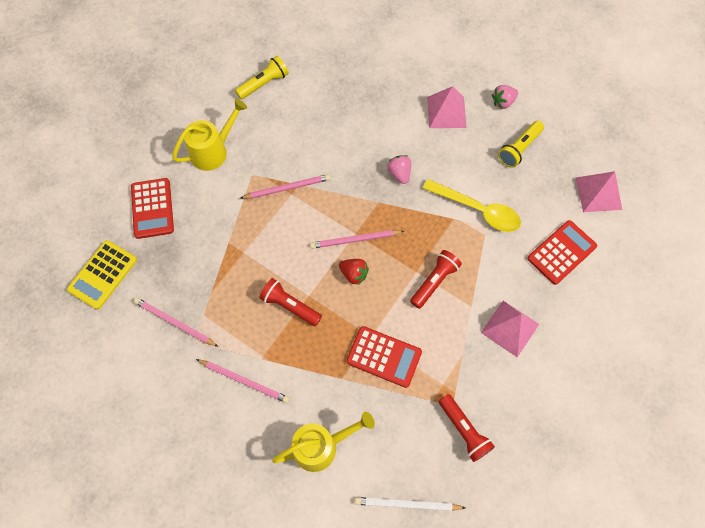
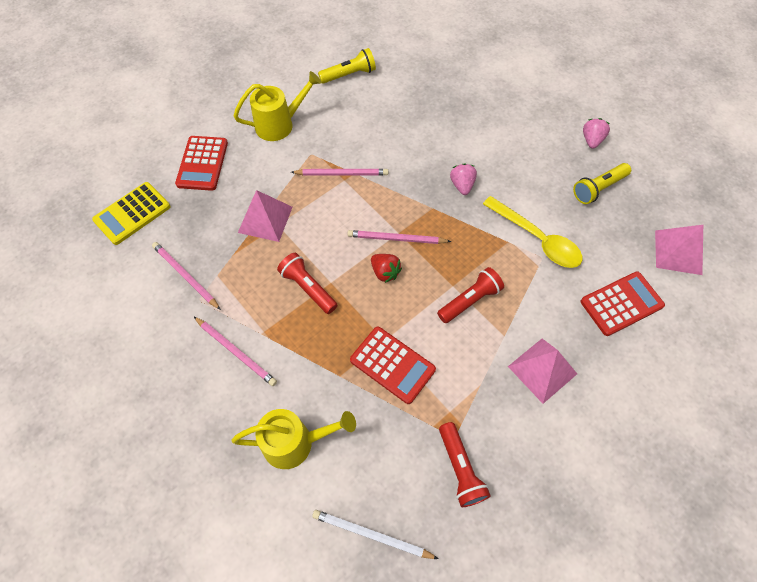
camera: 15 degrees right, 5 degrees down
(446, 112) = (528, 137): pink pyramid -> pink pyramid (265, 219)
(503, 102) = (591, 140): pink strawberry -> pink strawberry turned 120 degrees clockwise

